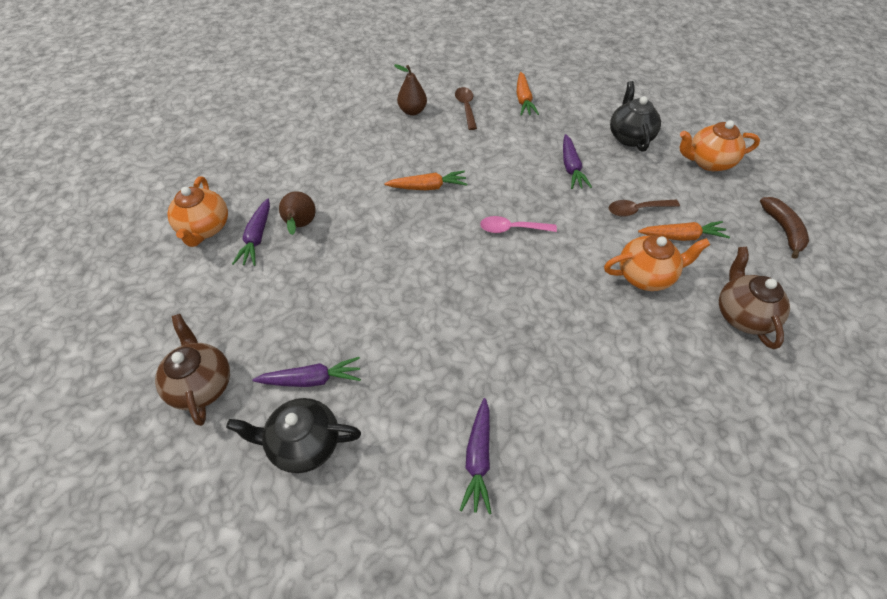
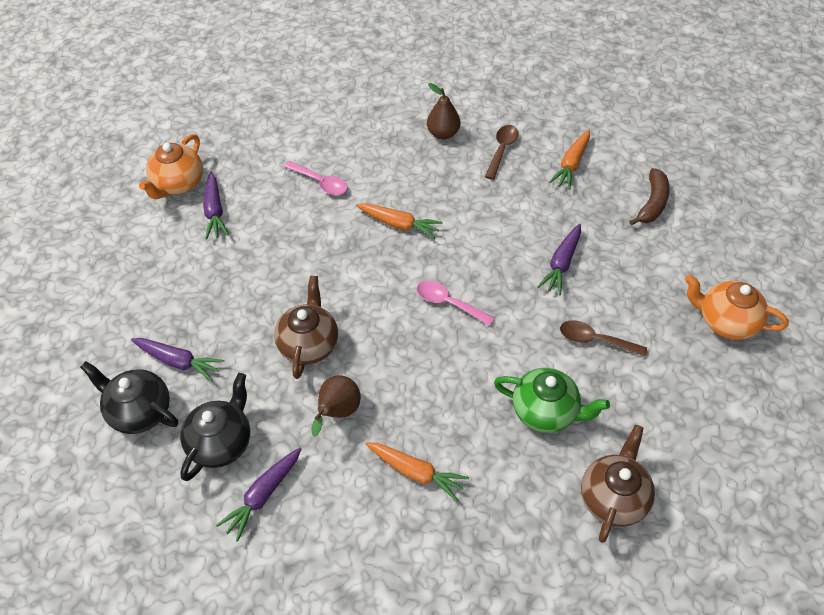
camera: 30 degrees right, 0 degrees up
(202, 384) = (96, 324): brown teapot -> brown teapot (309, 344)
(257, 237) = (215, 211): purple carrot -> purple carrot turned 45 degrees counterclockwise
(300, 225) = (258, 215): brown pear -> brown pear (337, 412)
(338, 180) = (320, 182): none -> pink spoon
(629, 137) = (657, 255): black teapot -> black teapot (221, 442)
(645, 275) = (545, 411): orange teapot -> green teapot
(681, 236) = (619, 390): orange carrot -> orange carrot (416, 472)
(783, 229) = (744, 434): brown banana -> brown banana (652, 203)

